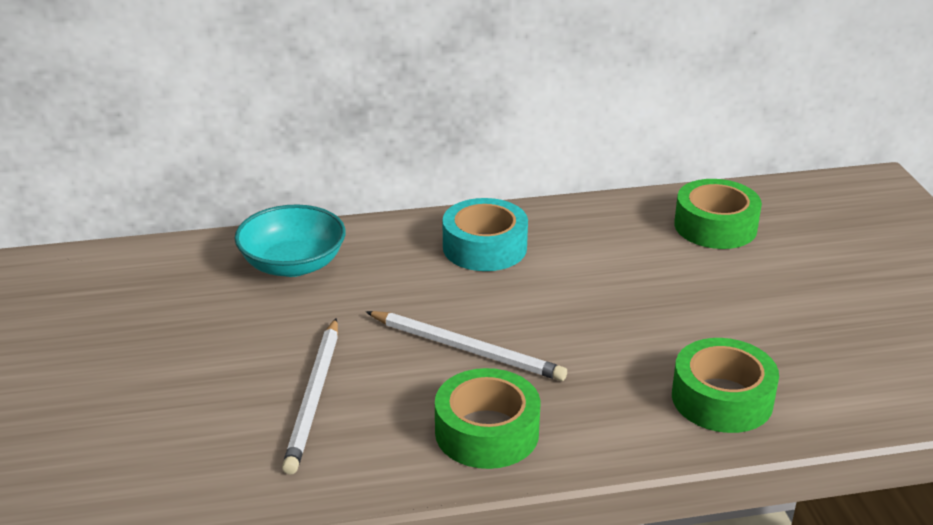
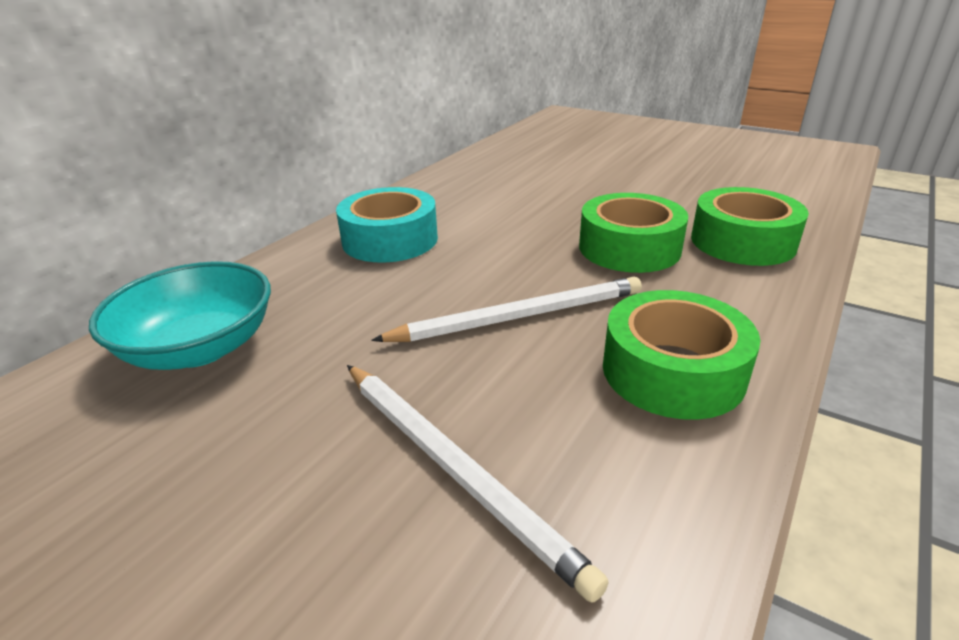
camera: 45 degrees left, 0 degrees up
(715, 226) = (527, 161): green tape -> green tape (629, 248)

